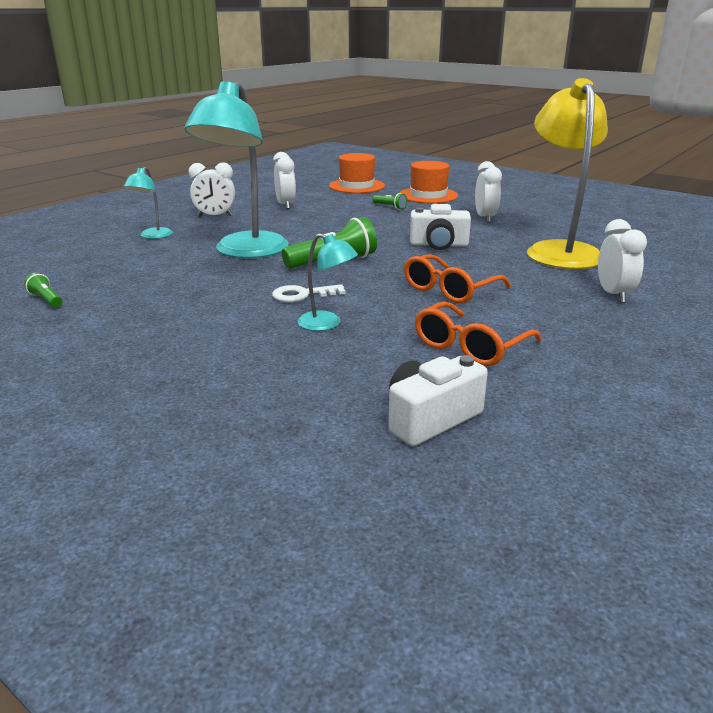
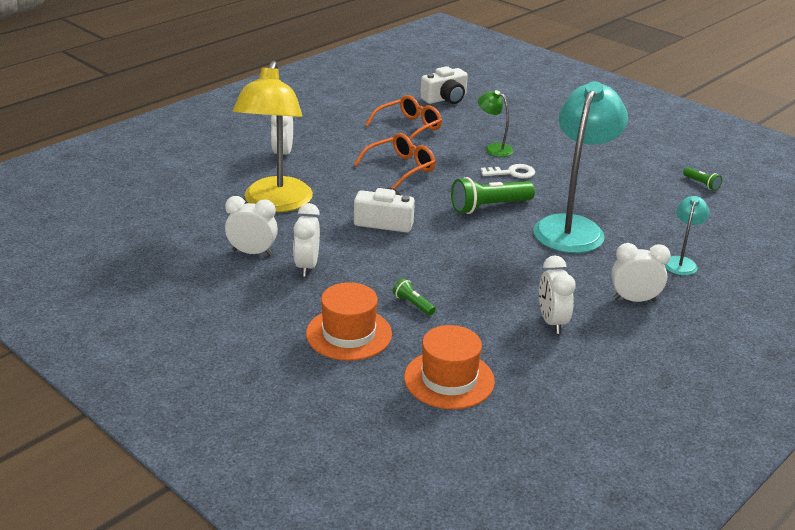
camera: 175 degrees left, 5 degrees up
(327, 324) = (493, 148): turquoise lamp -> green lamp
(538, 222) = (252, 253): none -> white clock

